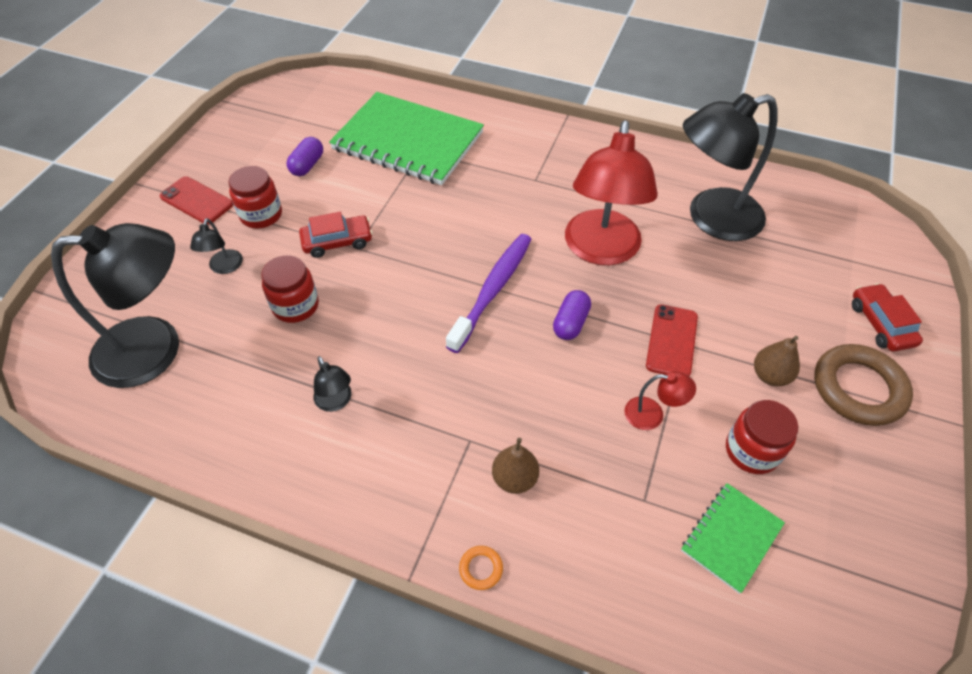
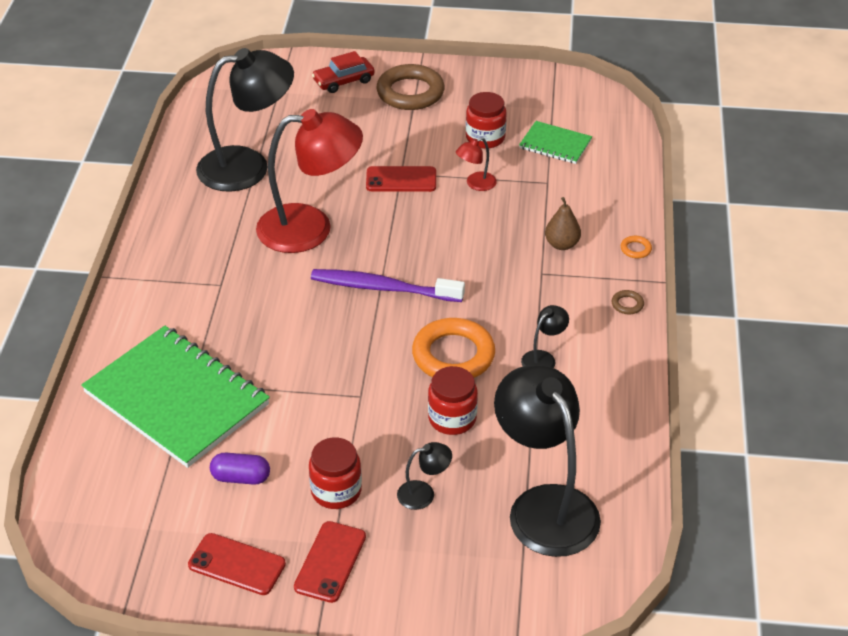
camera: 105 degrees left, 10 degrees down
(229, 154) = (237, 564): none -> red phone
(337, 242) = (357, 413): red car -> none
(375, 325) = (453, 355): none -> orange ring
(383, 519) = (627, 304): none -> brown ring
(408, 141) = (177, 398): green notebook -> green notebook turned 60 degrees counterclockwise
(570, 323) = (403, 236): purple capsule -> none
(652, 414) = (476, 184): red lamp -> red lamp turned 120 degrees counterclockwise
(711, 218) = (248, 166): black lamp -> black lamp turned 75 degrees counterclockwise
(770, 376) = (415, 131): brown pear -> none

